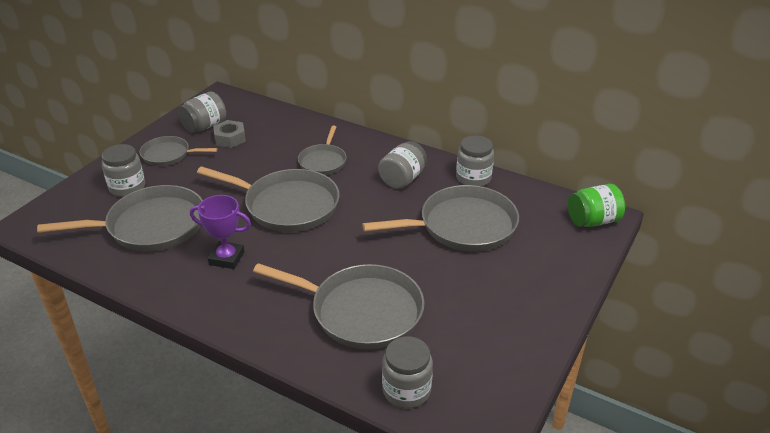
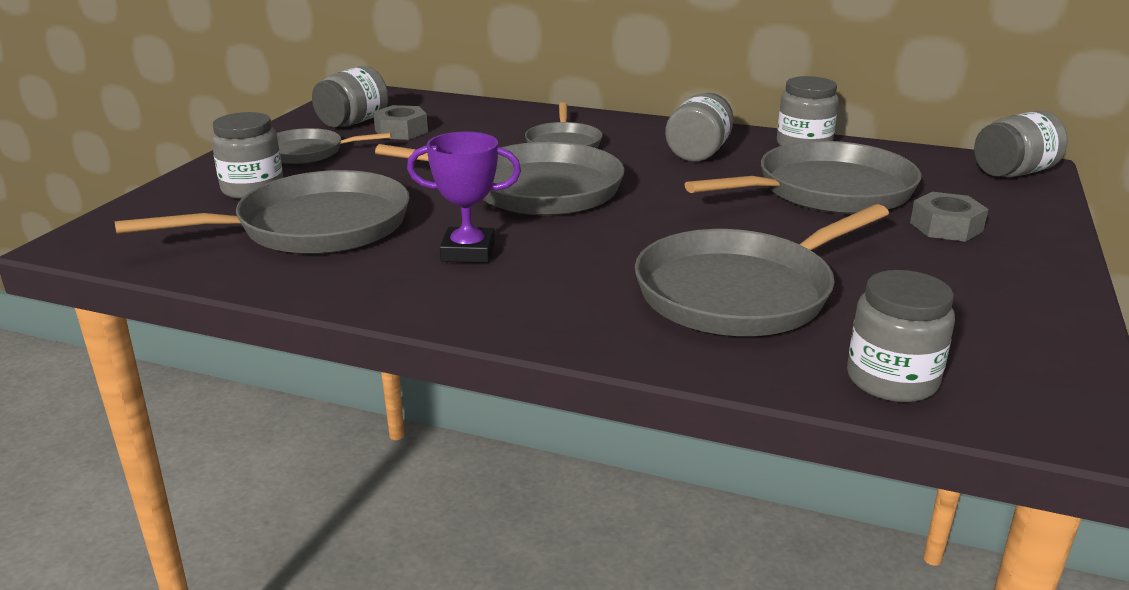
camera: 10 degrees left, 10 degrees down
(362, 311) = (740, 292): grey pan -> grey pan turned 135 degrees clockwise
(515, 268) = (946, 227): none -> grey nut
(592, 221) = (1013, 173): green jar -> grey jar

